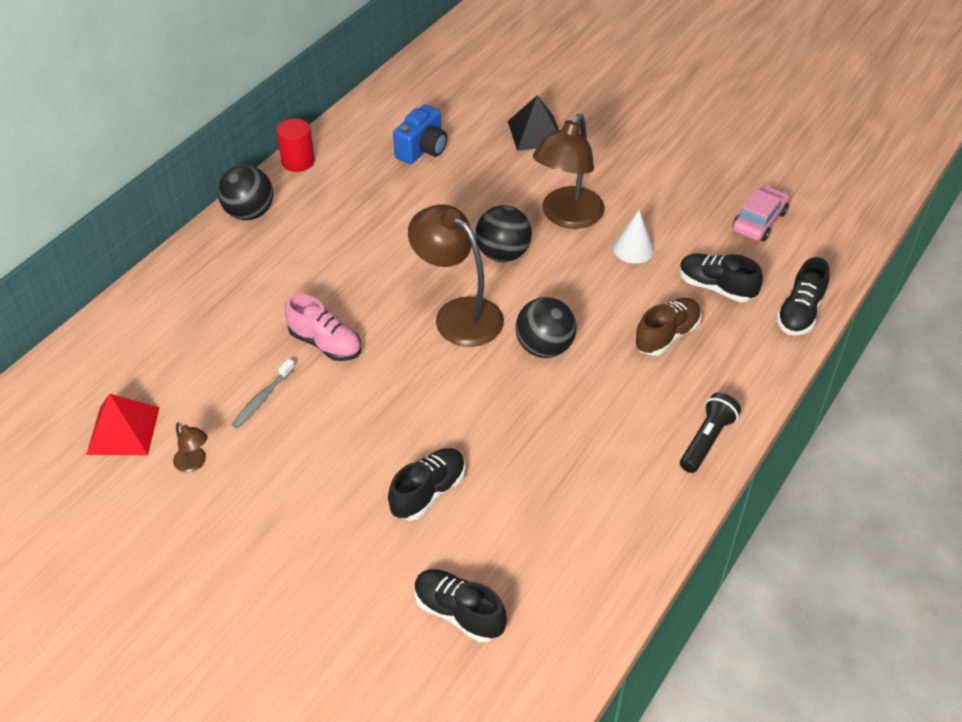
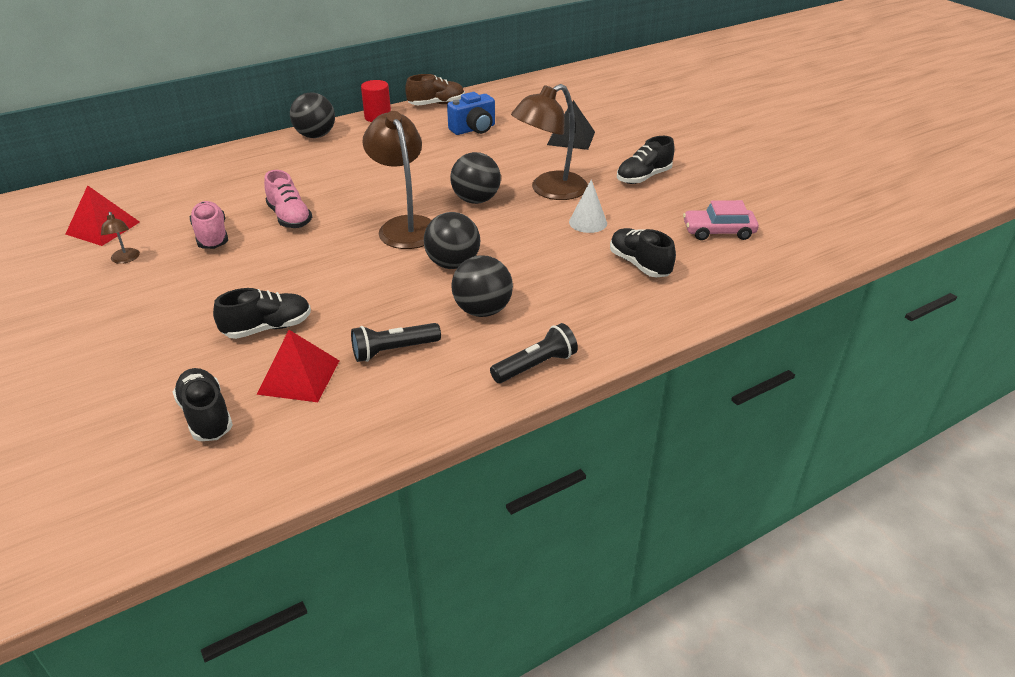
camera: 25 degrees right, 10 degrees down
(262, 399) = (212, 236): grey toothbrush -> pink shoe
(507, 536) = (298, 377): none -> red pyramid
(570, 472) = (394, 350): none -> black flashlight
(615, 395) = (482, 310): none -> black ball
(666, 336) = (565, 284): brown shoe -> brown shoe (436, 104)
(759, 221) = (718, 231): pink car -> pink car turned 150 degrees counterclockwise
(799, 313) = (705, 302): black shoe -> black shoe (643, 177)

